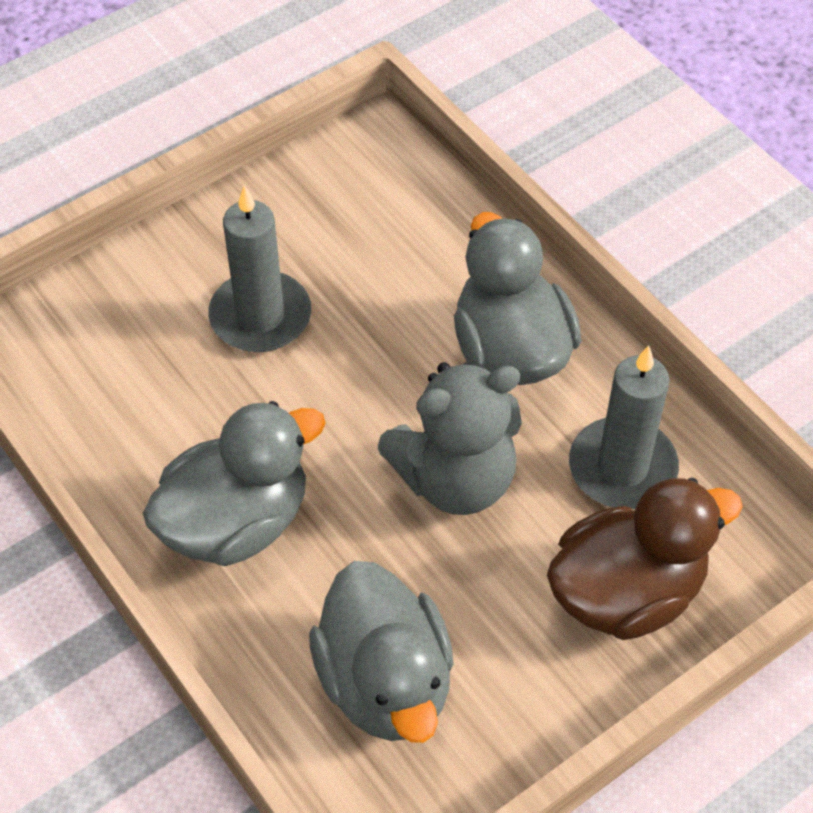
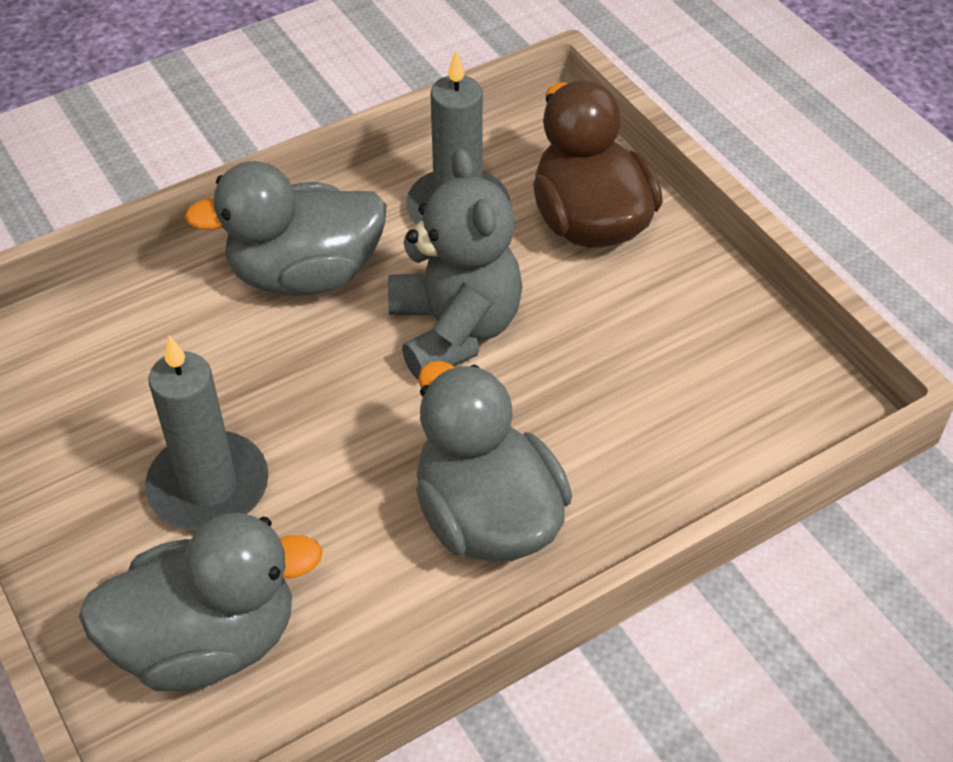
camera: 85 degrees left, 5 degrees down
(385, 682) = (678, 399): grey duck -> grey duck (207, 641)

